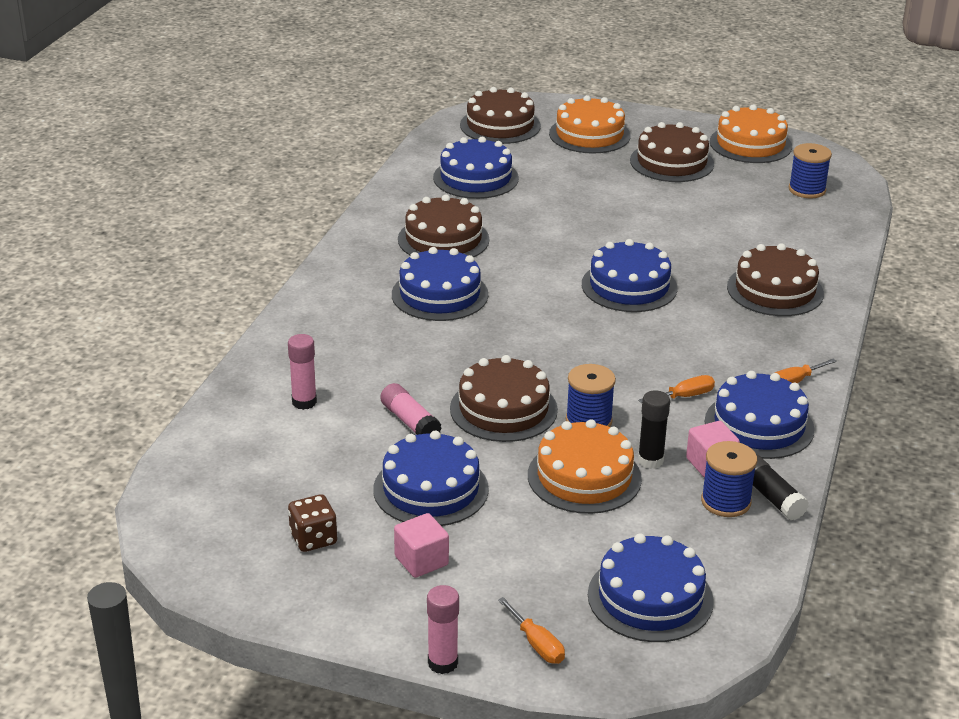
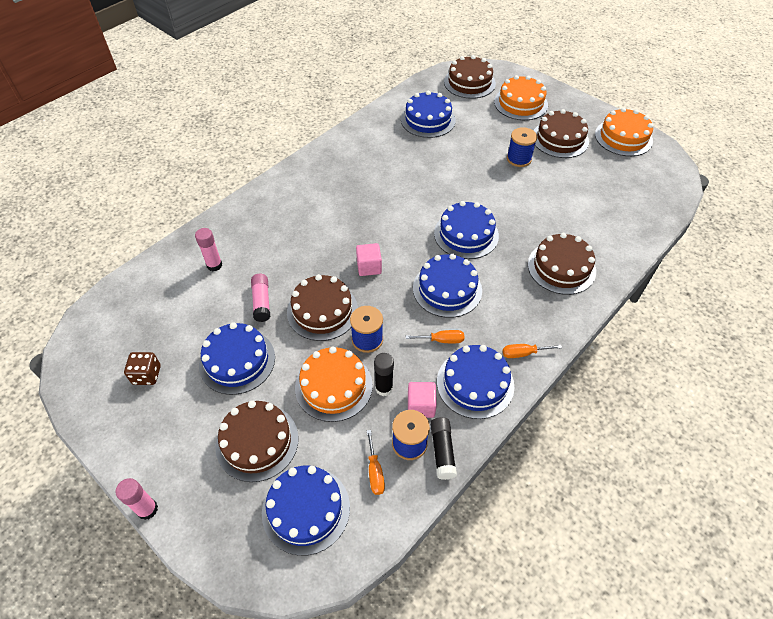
camera: 25 degrees right, 20 degrees up
(421, 561) = (193, 418): pink cube -> pink cube (369, 267)
(440, 294) = (346, 205): blue cake -> blue cake (447, 289)
(443, 239) = (377, 163): brown cake -> brown cake (257, 442)
(537, 644) = (211, 519): orange screwdriver -> orange screwdriver (375, 472)
(807, 190) = (639, 187): blue spool -> blue spool (519, 159)

